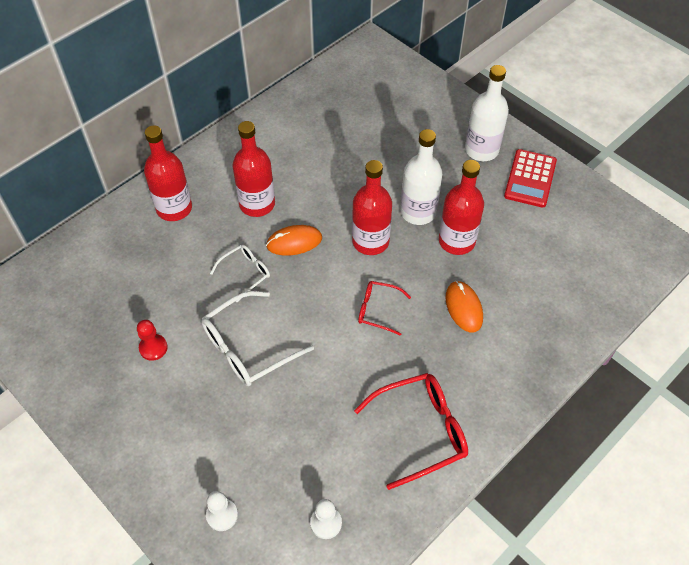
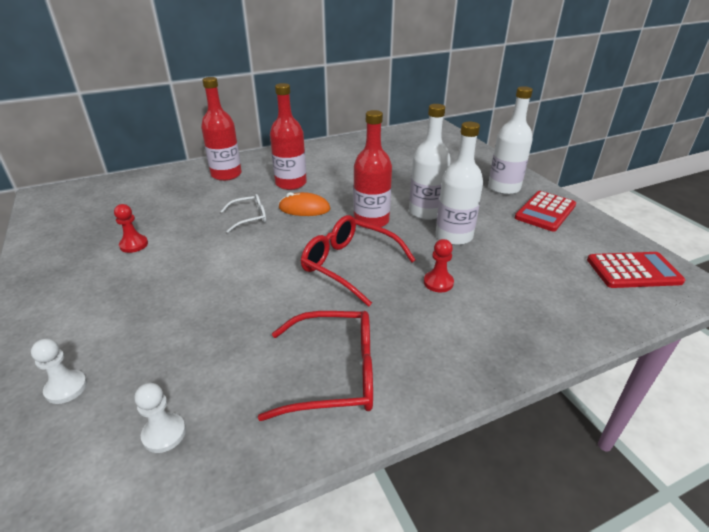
camera: 20 degrees right, 20 degrees down
(248, 347) = (211, 263): white glasses -> none
(378, 310) = (349, 265): red glasses -> red glasses, size x1.75
(456, 241) = (454, 236): red bottle -> white bottle
(463, 308) = (438, 283): orange mouse -> red pawn
(619, 242) = (633, 271): none -> red calculator

